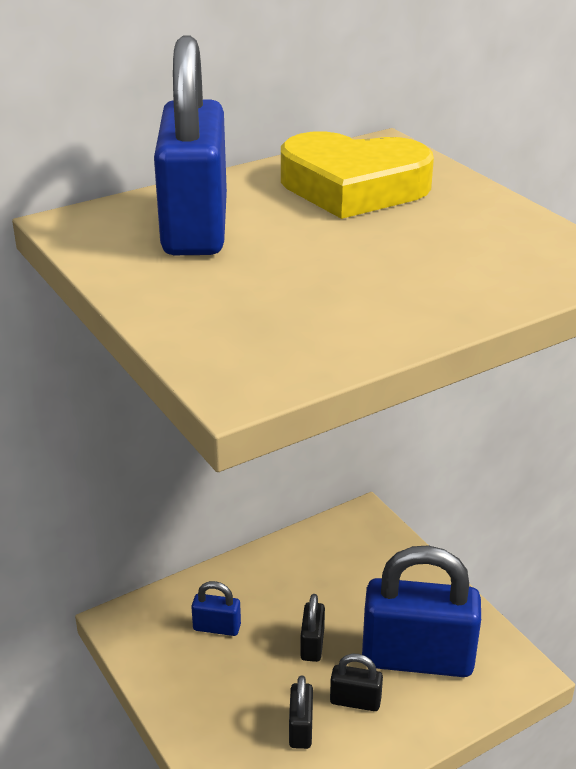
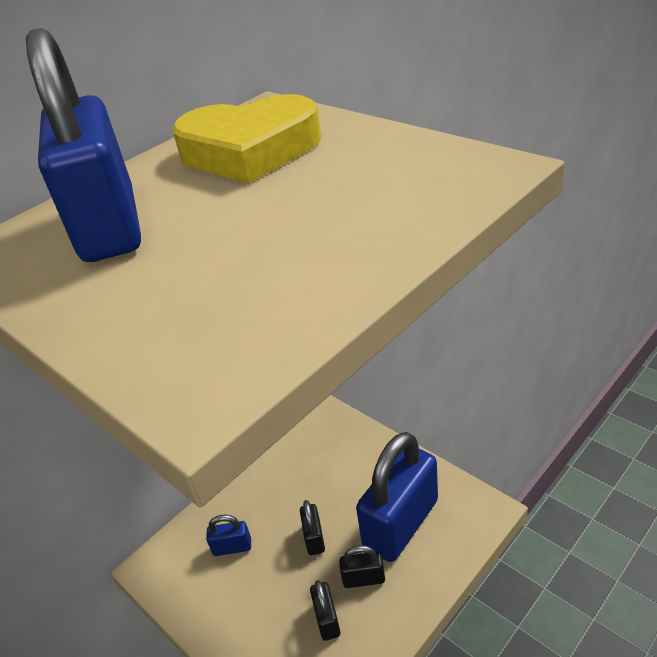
camera: 10 degrees left, 5 degrees up
(417, 658) = (400, 523): blue padlock -> blue padlock turned 45 degrees counterclockwise

